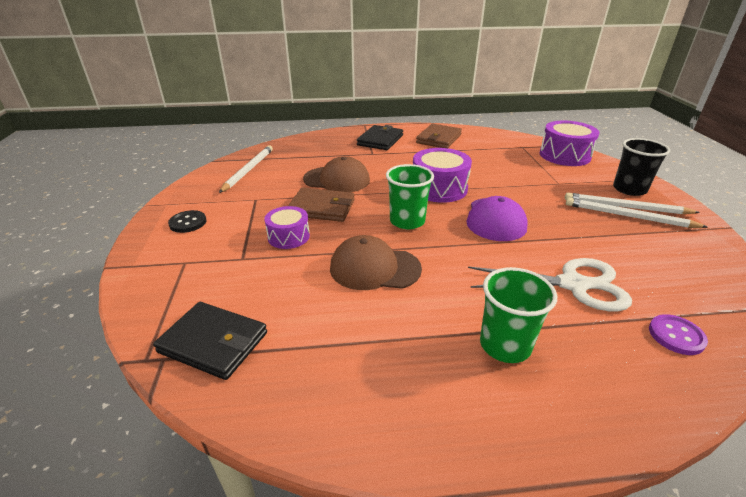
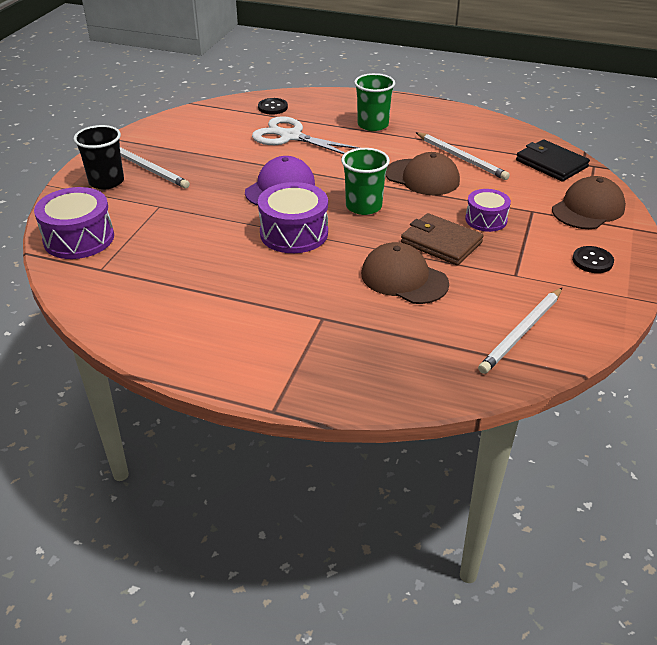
camera: 155 degrees left, 5 degrees up
(177, 277) = (588, 209): none -> brown cap
(380, 140) = (284, 348): black wallet -> none
(438, 139) = (190, 323): brown wallet -> none
(628, 216) = (163, 162): white pencil -> white pencil (461, 158)
(676, 336) = (272, 107): purple button -> black button

